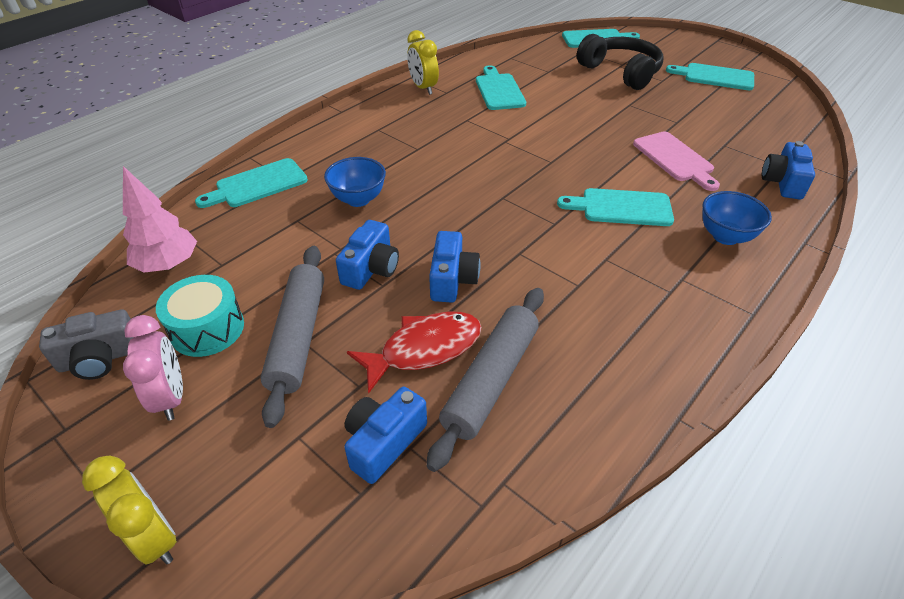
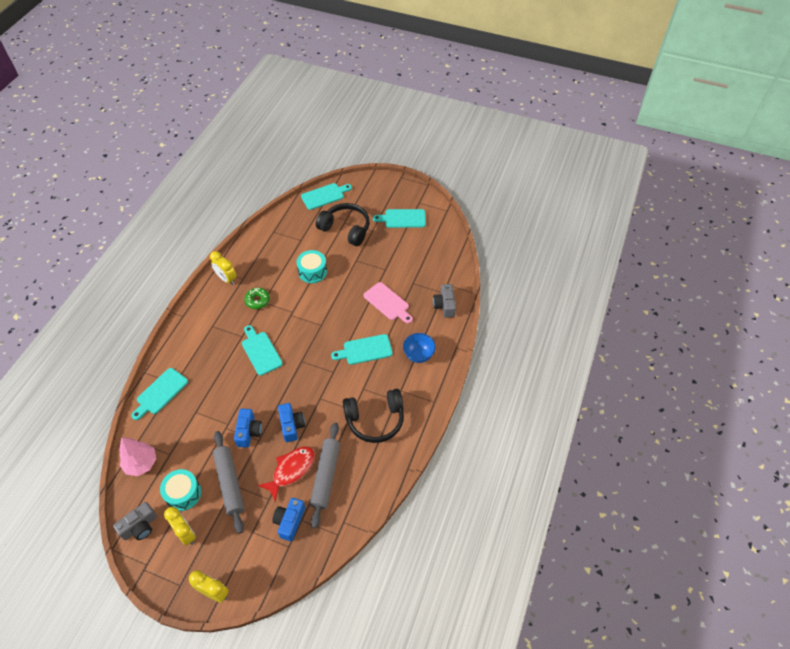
camera: 20 degrees left, 10 degrees up
(171, 397) = (186, 533): pink clock -> yellow clock
(358, 199) = (223, 386): blue bowl -> none
(459, 117) = (257, 300): none -> green donut
(499, 90) = (275, 268): turquoise cutting board -> turquoise cutting board (260, 351)
(556, 103) = (312, 271): none -> turquoise drum
(620, 312) = (375, 420): none -> black headphones
(783, 182) = (444, 305): blue camera -> grey camera

